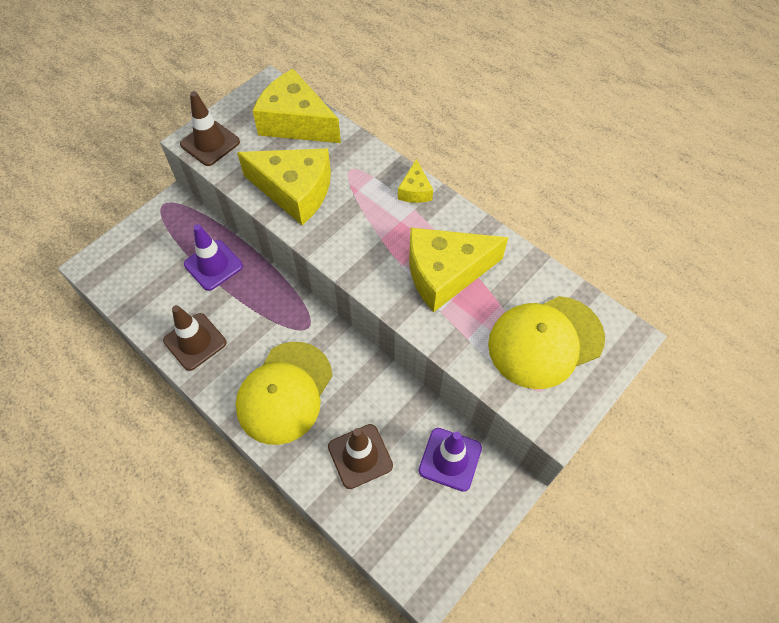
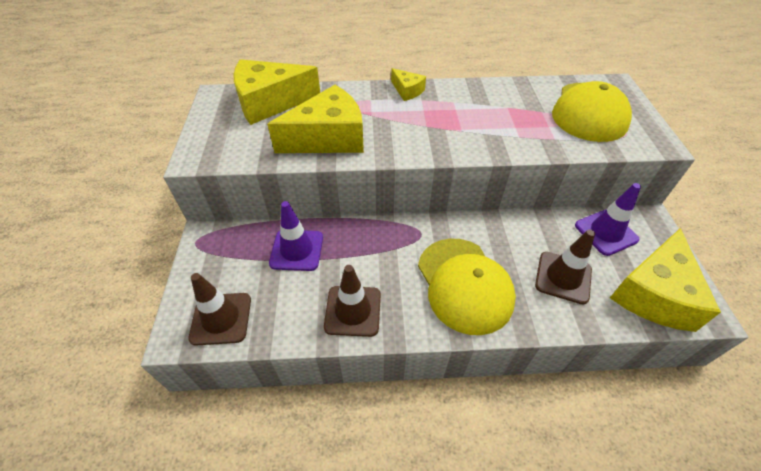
camera: 45 degrees left, 10 degrees down
(210, 143) = (215, 151): brown traffic cone -> brown traffic cone (221, 318)
(445, 273) = (491, 117): yellow cheese -> yellow cheese (654, 294)

